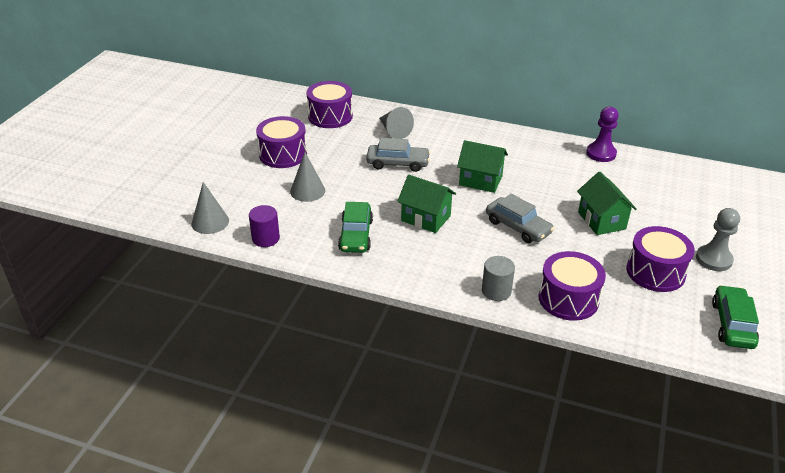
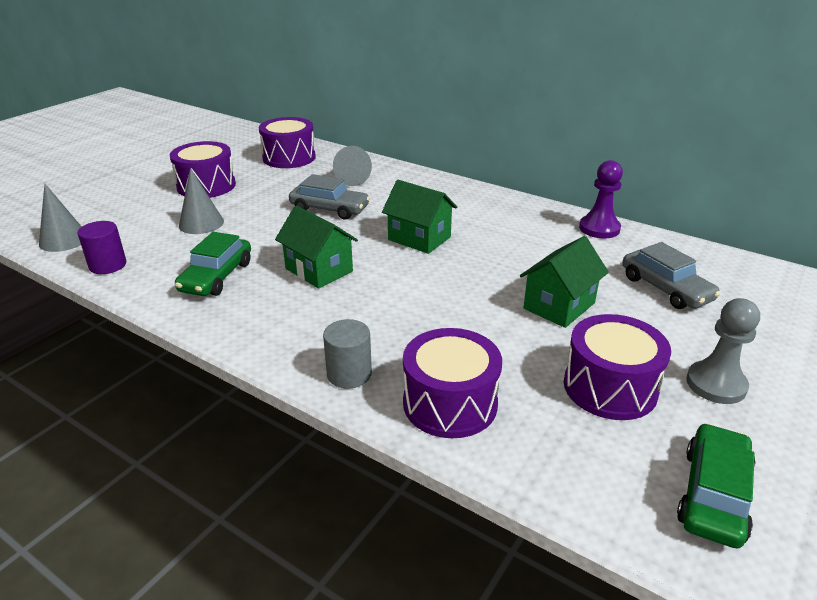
camera: 15 degrees right, 5 degrees down
(518, 227) = (434, 297): grey car -> grey car (665, 288)
(601, 220) = (559, 306): green house -> green house turned 45 degrees clockwise

